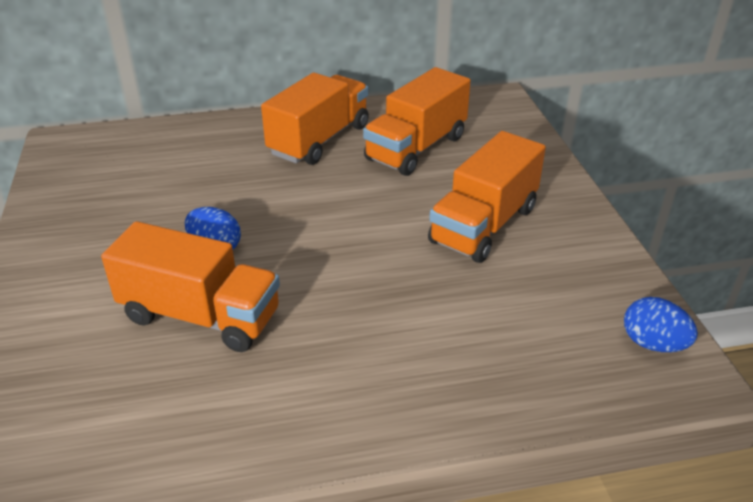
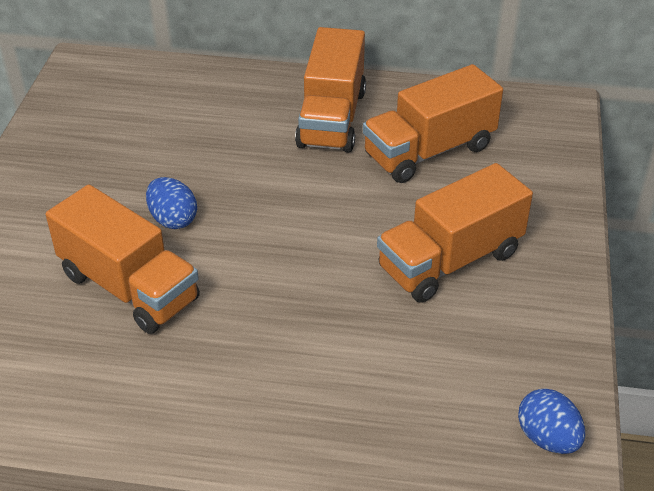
camera: 20 degrees right, 5 degrees up
(319, 140) = (332, 118): orange truck -> orange truck turned 135 degrees clockwise

